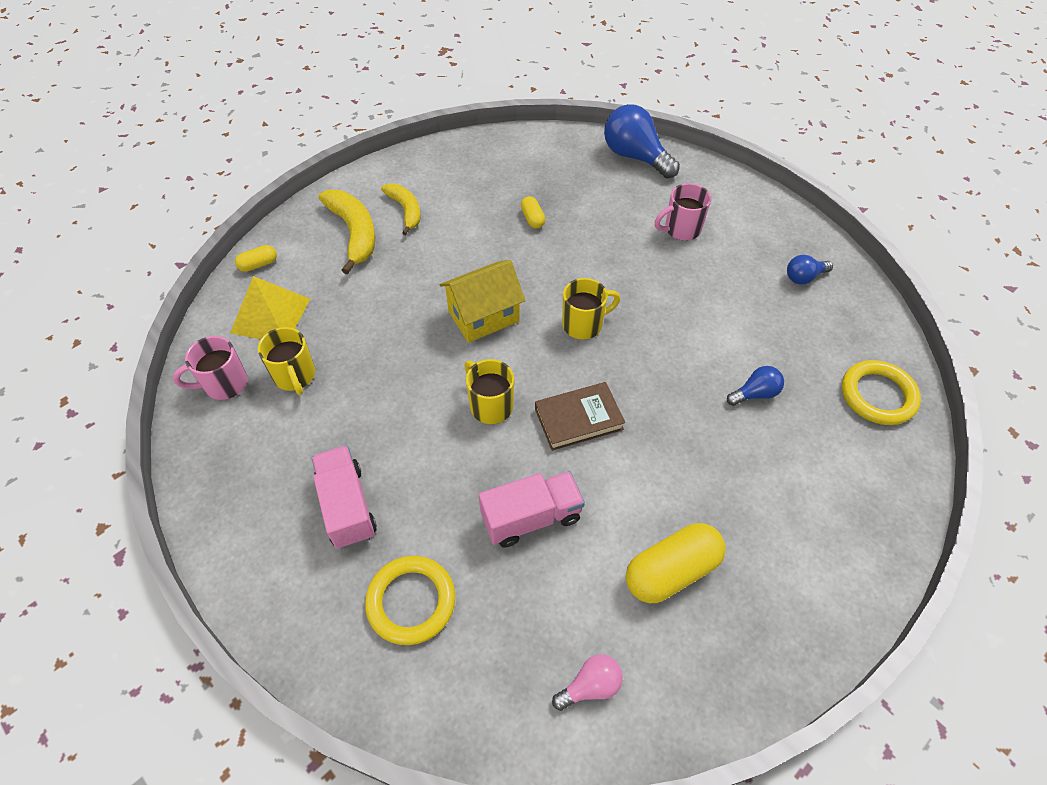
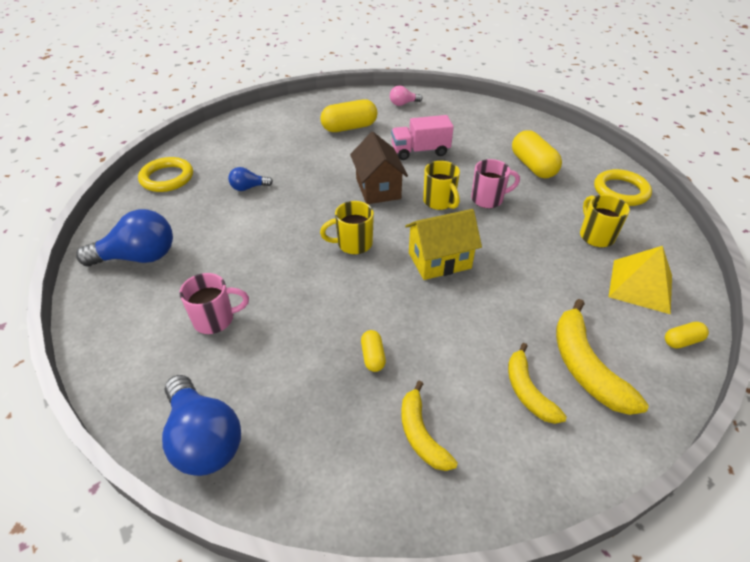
camera: 170 degrees left, 10 degrees down
(224, 384) = (652, 237): pink mug -> pink mug (488, 199)
(347, 506) = (533, 166): pink truck -> yellow capsule
(411, 601) = (489, 131): yellow ring -> yellow ring (620, 191)
(486, 176) = (421, 434): none -> yellow banana
(578, 419) = (378, 188): brown book -> brown house
(804, 277) = (138, 257): blue light bulb -> blue light bulb, size x1.92

